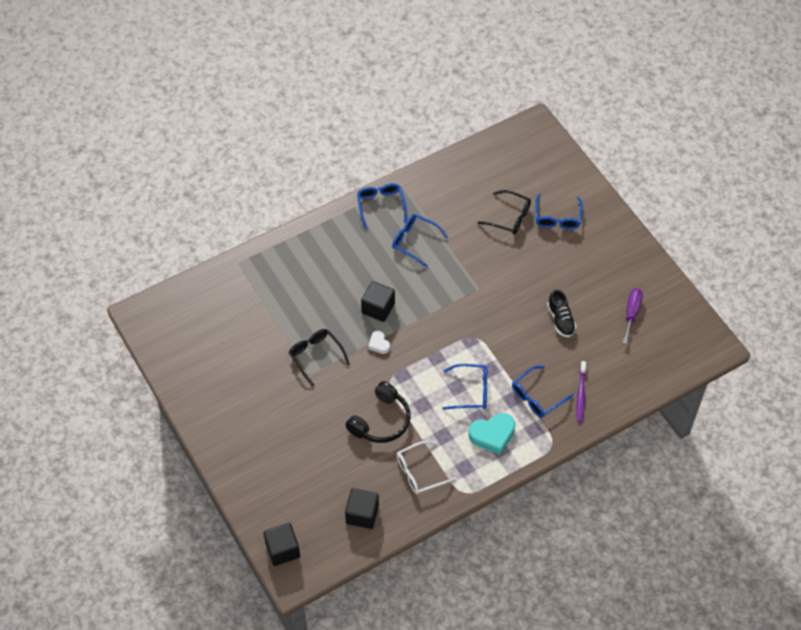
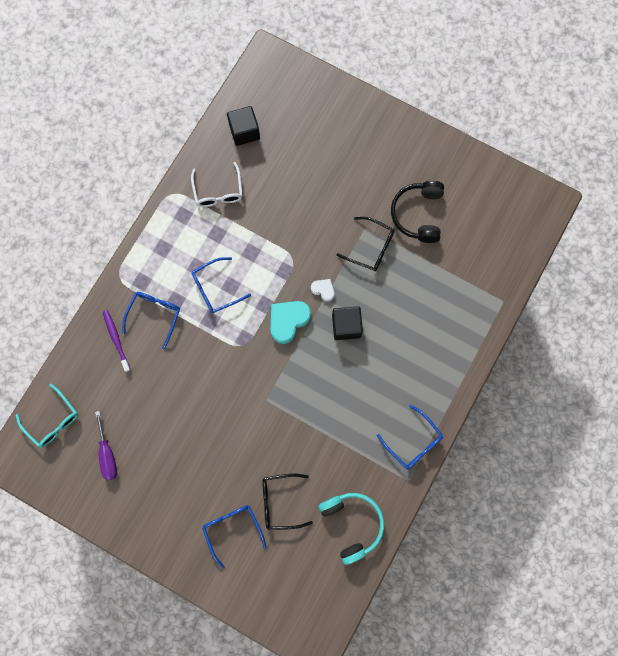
camera: 150 degrees right, 20 degrees up
(282, 550) = (289, 72): black cube -> none
(381, 420) = (277, 219): black headphones -> black headphones (418, 214)
(414, 241) = (356, 419): blue glasses -> none
(420, 472) = (218, 191): white glasses -> white glasses turned 135 degrees clockwise
(463, 179) = (352, 524): none -> turquoise headphones
(492, 435) = (175, 257): turquoise heart -> turquoise heart (288, 321)
(560, 320) = (171, 408): black shoe -> none
(667, 360) = (52, 420): none -> turquoise glasses

